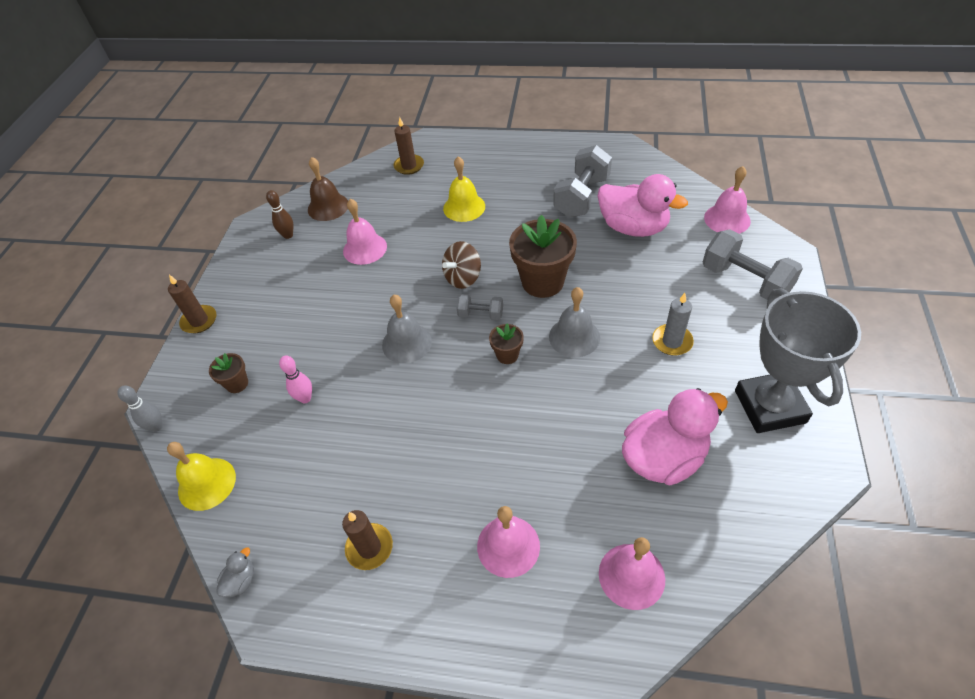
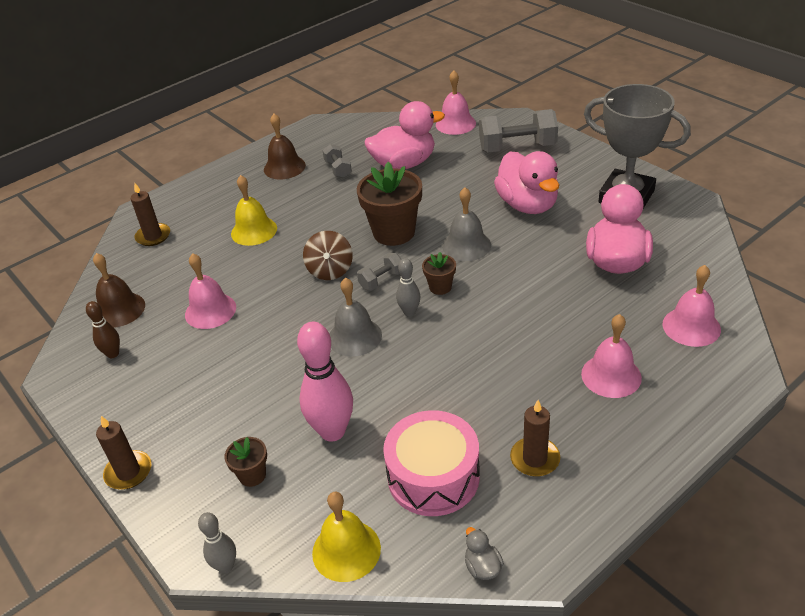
camera: 50 degrees left, 10 degrees down
(305, 398) = (332, 431): pink bowling pin -> pink bowling pin, size x1.88
(305, 490) = (433, 476): none -> pink drum
(461, 356) = (409, 312): none -> grey bowling pin
(550, 168) = (284, 167): none -> brown bell
(581, 197) = (338, 169): grey dumbbell -> grey dumbbell, size x0.52
(672, 341) = (527, 205): grey candle -> pink duck

